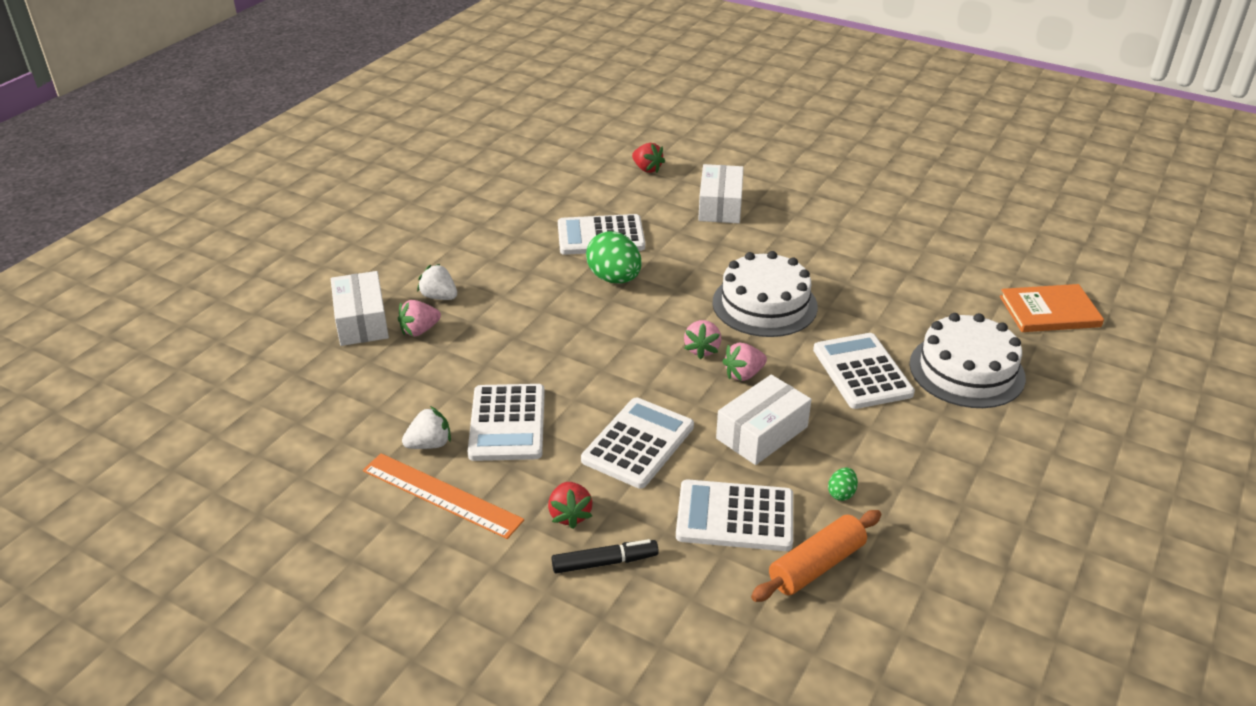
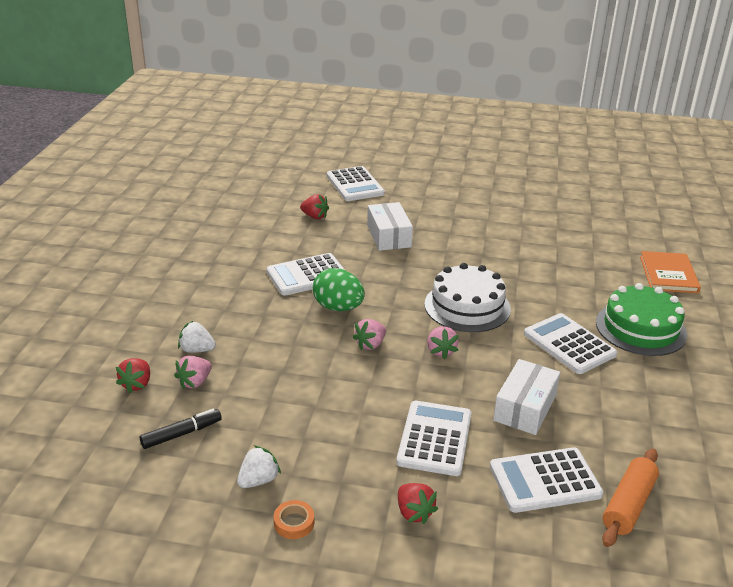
camera: 20 degrees left, 5 degrees down
(362, 321) = (137, 384): white box -> red strawberry
(441, 495) = (294, 523): orange ruler -> orange tape
(507, 423) = (316, 446): white calculator -> white calculator (355, 185)
(605, 562) = (466, 546): black marker -> black marker (182, 434)
(743, 374) = (484, 364): pink strawberry -> pink strawberry (370, 344)
(841, 493) = (611, 442): green egg -> none
(966, 370) = (640, 328): white cake -> green cake
(1049, 312) = (668, 274): orange book -> orange book turned 60 degrees counterclockwise

